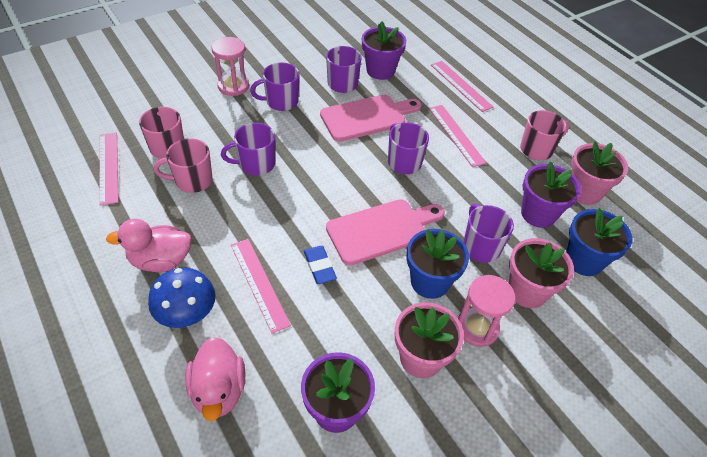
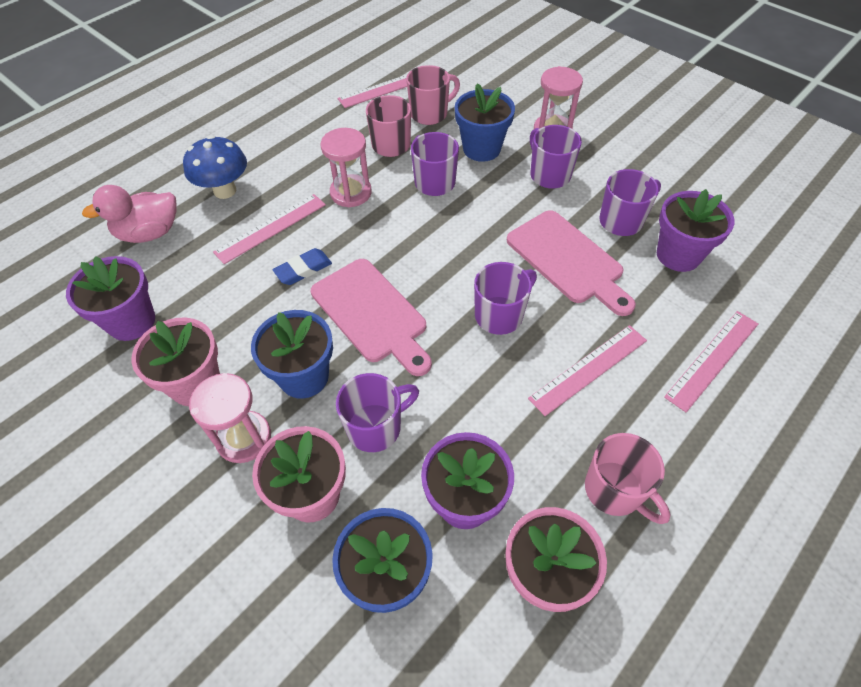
camera: 80 degrees right, 5 degrees up
(161, 260) = (283, 155): pink duck -> none
(231, 128) = (481, 149): none -> blue flower pot
(241, 219) = (351, 193): none -> pink hourglass

